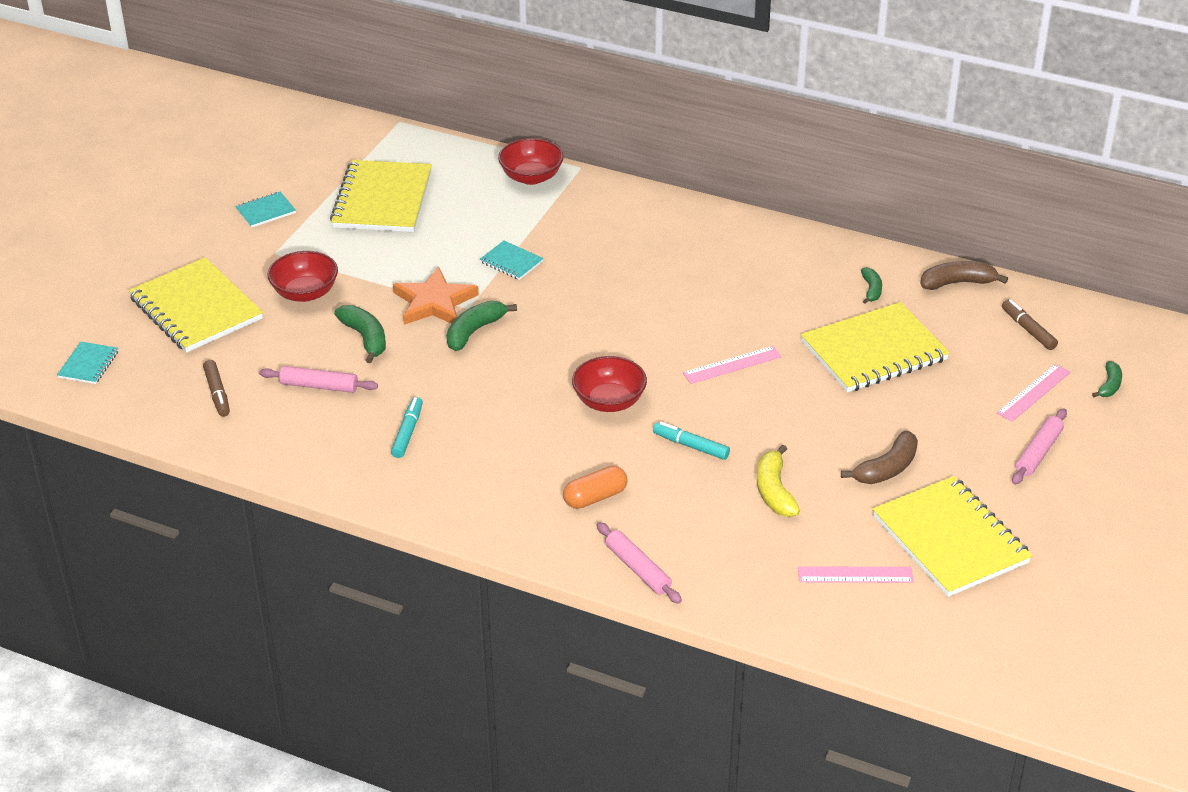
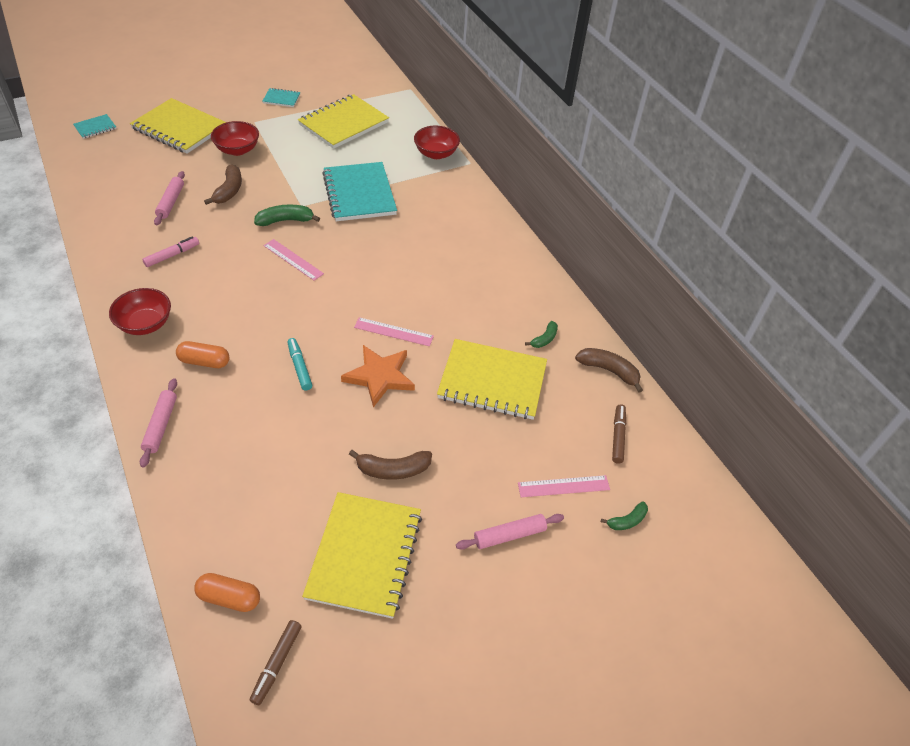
camera: 35 degrees right, 10 degrees up
(196, 308) = (179, 128): yellow notebook -> yellow notebook turned 60 degrees counterclockwise
(217, 393) = (123, 176): brown marker -> brown marker (277, 664)
(319, 386) = (171, 202): pink rolling pin -> pink rolling pin turned 45 degrees clockwise
(365, 338) = (229, 191): green banana -> brown banana
(407, 432) = (172, 255): turquoise marker -> pink marker
(434, 302) = (289, 192): orange star -> orange star (379, 376)
(511, 262) = (359, 194): turquoise notebook -> turquoise notebook, size x2.20
(609, 401) = (295, 307): red bowl -> red bowl (145, 324)
(774, 491) = (305, 433): yellow banana -> none
(855, 575) = (271, 532): pink ruler -> pink ruler (293, 259)
(889, 637) = (229, 598): none -> orange capsule

